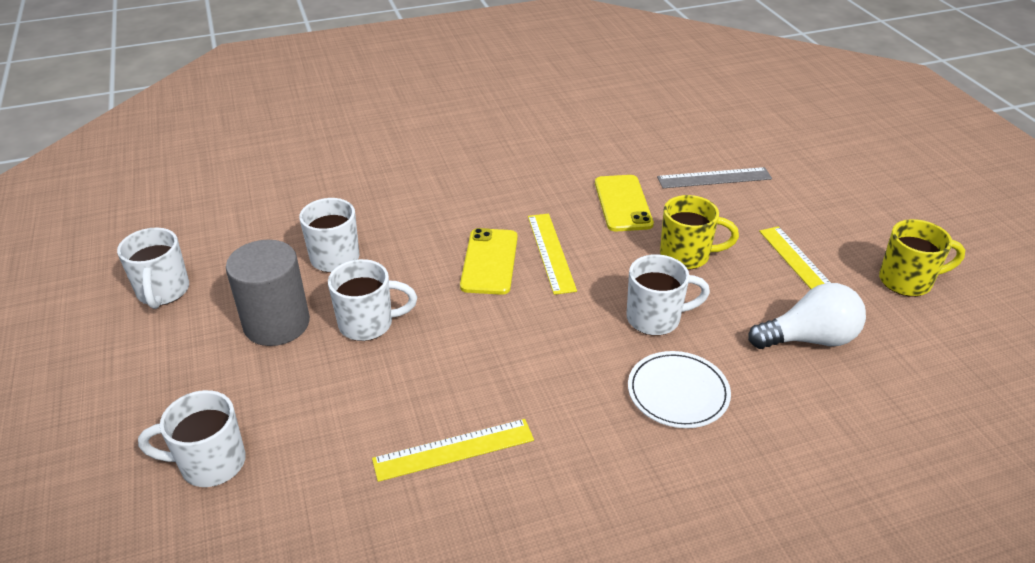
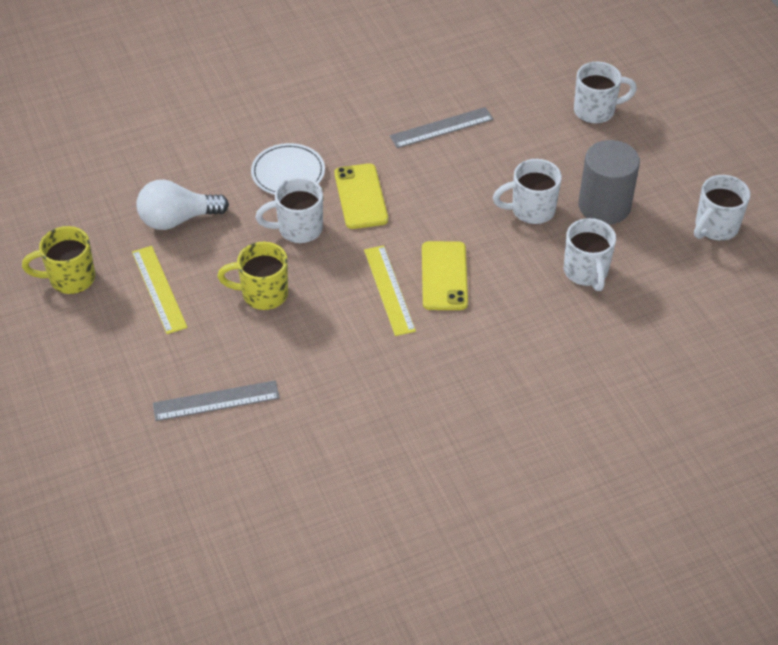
camera: 175 degrees right, 10 degrees up
(163, 292) = (715, 227): white mug -> white mug turned 120 degrees counterclockwise
(454, 450) = (441, 127): yellow ruler -> grey ruler
(623, 203) = (319, 356): yellow phone -> yellow phone (360, 196)

